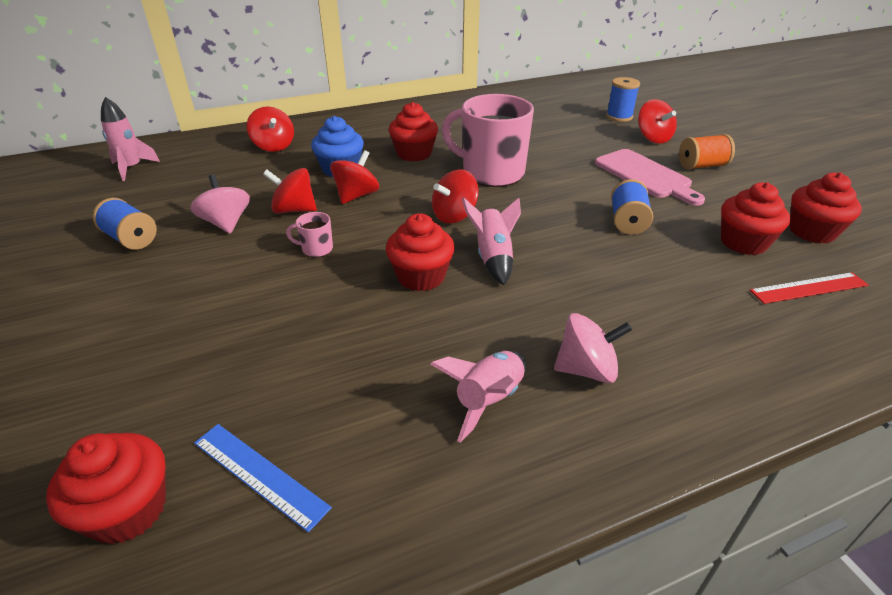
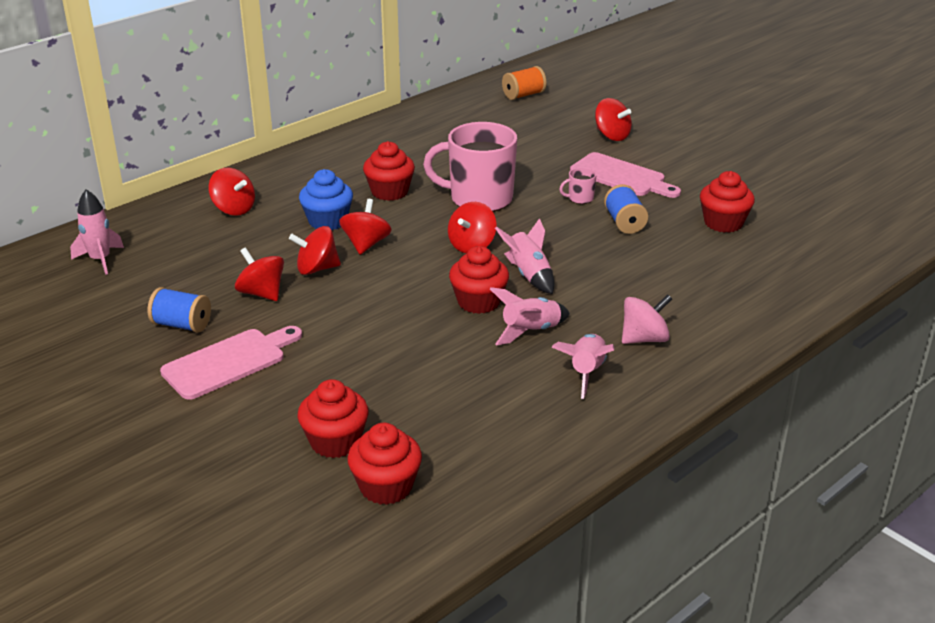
camera: 20 degrees left, 5 degrees down
(130, 287) = (229, 362): none -> pink cutting board
(226, 223) = (262, 293): pink spinning top -> red spinning top
(259, 474) = (459, 448): blue ruler -> none
(316, 249) = (369, 298): pink mug -> pink mug (580, 198)
(454, 325) = (530, 331): none -> pink rocket
(619, 117) = (569, 116): blue spool -> none
(701, 166) = (666, 158): orange spool -> orange spool (523, 95)
(809, 288) = (780, 249): red ruler -> none
(812, 231) = (773, 203): red cupcake -> red cupcake (335, 441)

